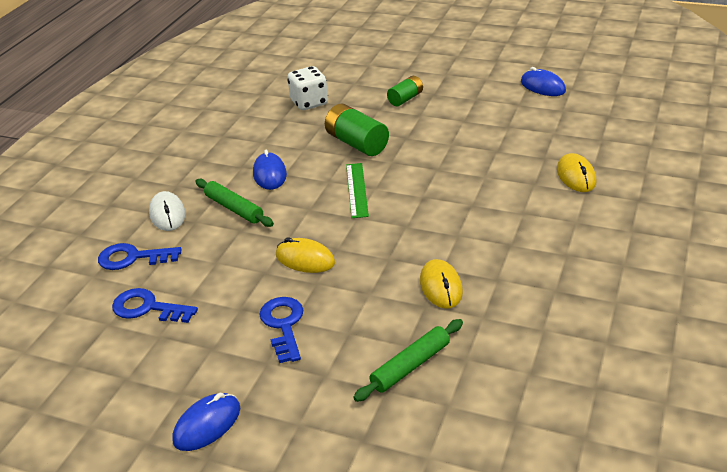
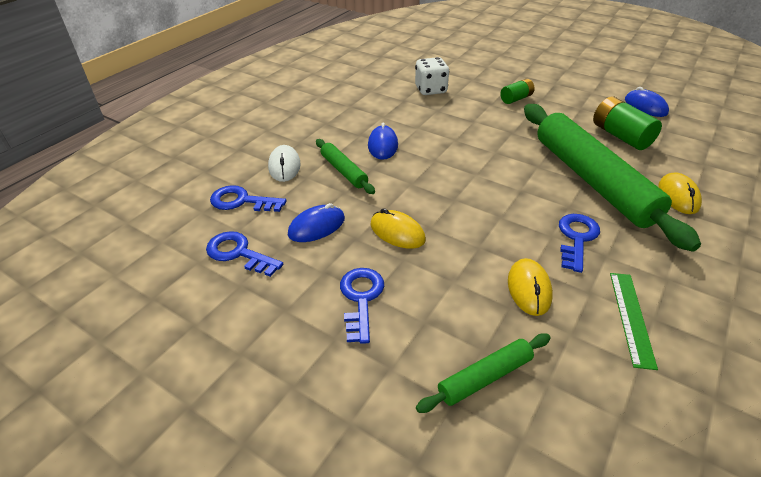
camera: 10 degrees right, 5 degrees up
(207, 424) = (255, 400): blue mouse -> blue mouse (316, 226)
(357, 143) = (466, 131): green battery -> green battery (620, 136)
(357, 190) = (459, 173): green ruler -> green ruler (631, 317)
(481, 233) = (576, 238): none -> blue key
(492, 174) = (592, 180): none -> green rolling pin

